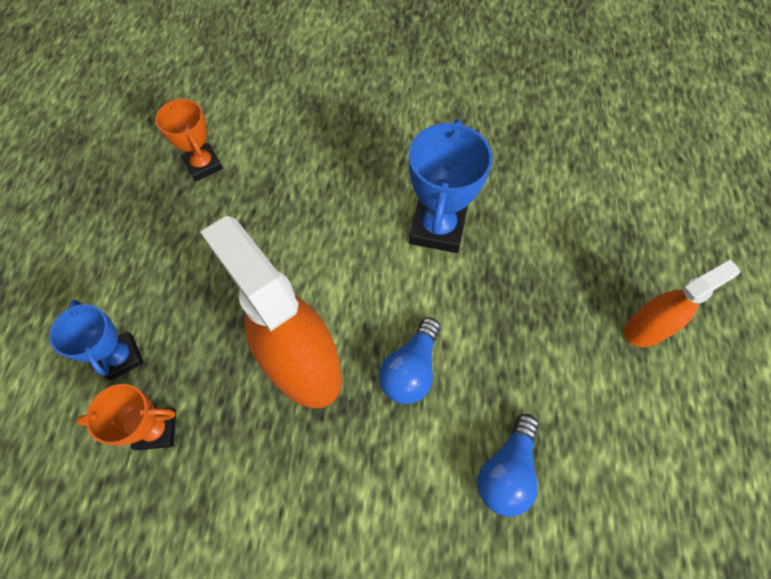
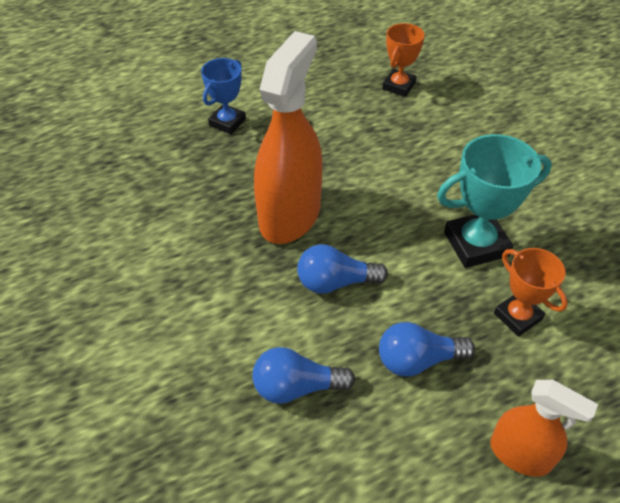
camera: 60 degrees right, 15 degrees down
(156, 429) = (192, 163): orange trophy -> orange trophy (517, 316)
(437, 228) = (476, 244): blue trophy -> turquoise trophy
(529, 350) = (417, 360): none -> blue light bulb

